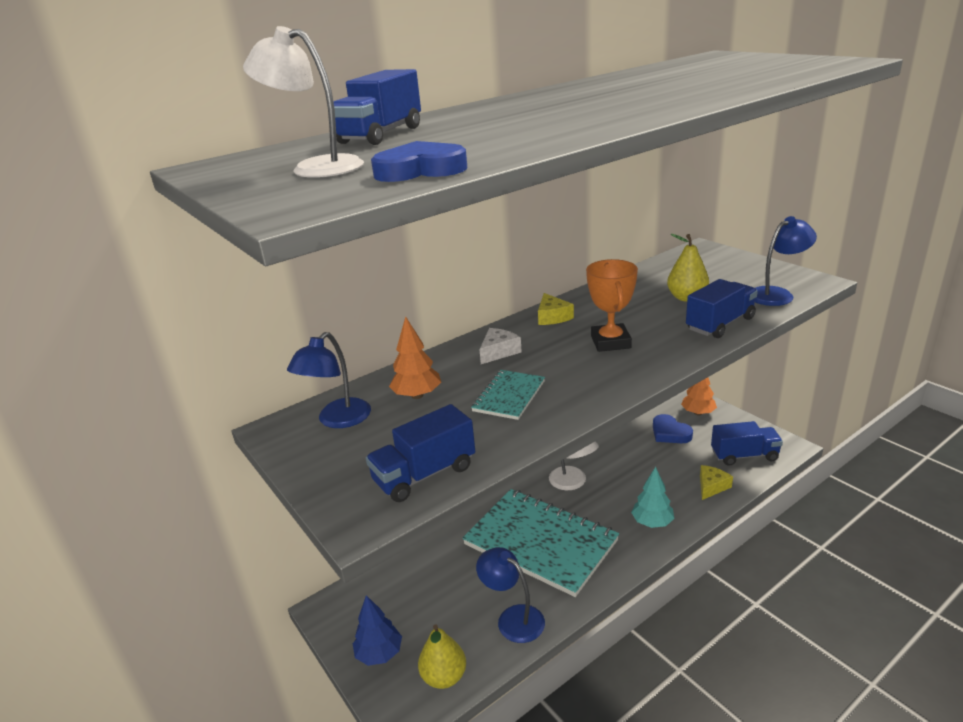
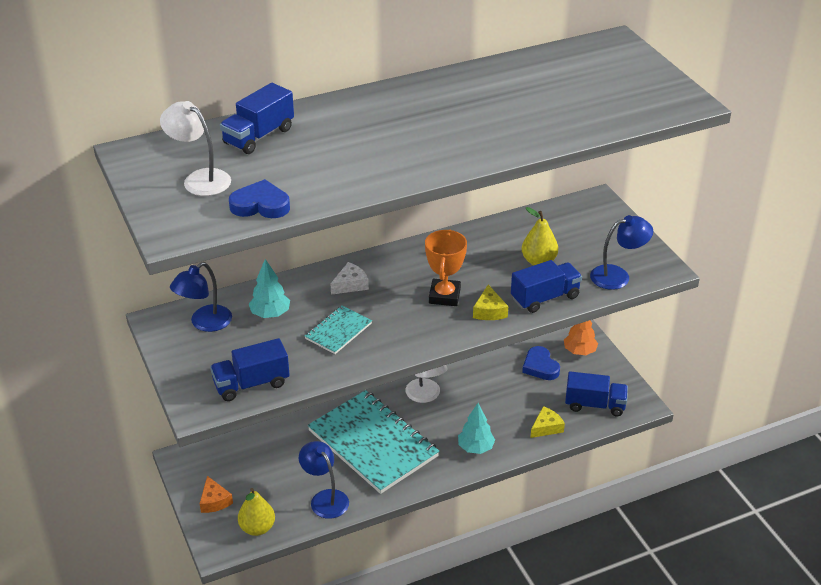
camera: 10 degrees right, 10 degrees up
(379, 654) = (214, 501): blue tree -> orange cheese
(417, 395) = (270, 314): orange tree -> turquoise tree
(552, 317) = (413, 256): yellow cheese -> yellow cheese (489, 311)

